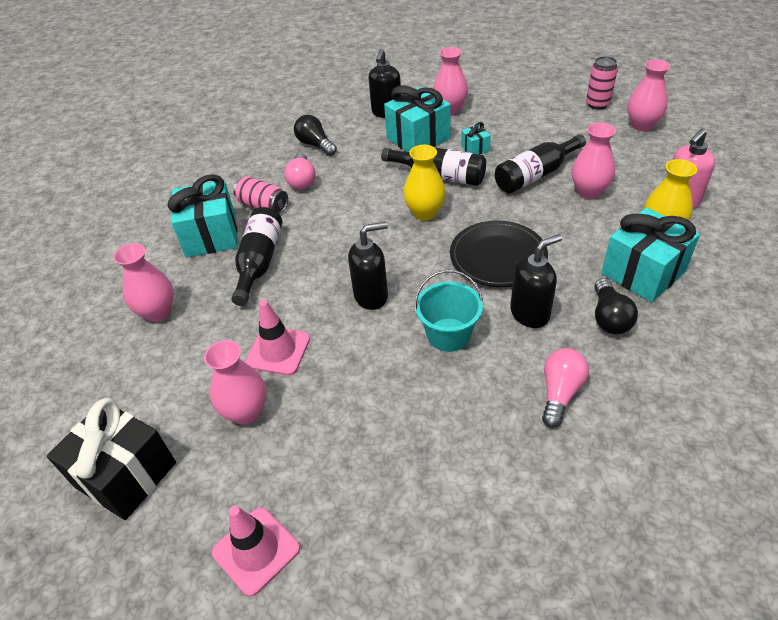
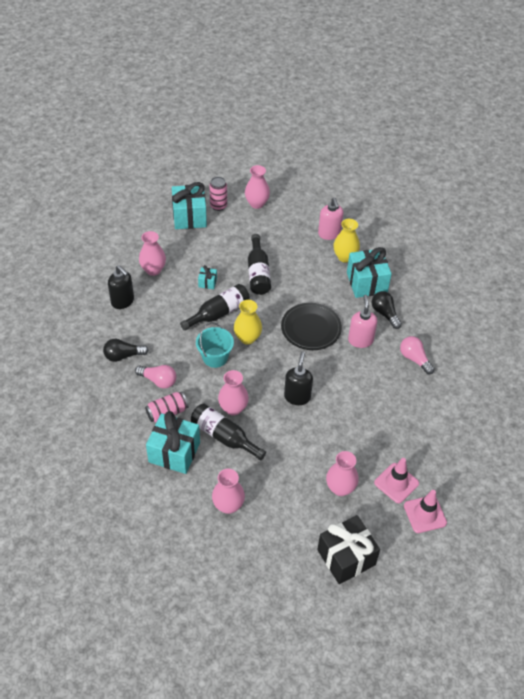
camera: 65 degrees left, 5 degrees up
(278, 351) = (307, 457): pink traffic cone -> pink traffic cone (396, 483)
(418, 139) = (170, 302): turquoise gift -> turquoise gift (189, 217)
(448, 335) = (350, 379): turquoise bucket -> turquoise bucket (215, 357)
(530, 314) = (360, 340): black soap dispenser -> pink soap dispenser
(589, 192) = (292, 262): pink vase -> pink vase (233, 408)
(609, 317) = (385, 314): black light bulb -> black light bulb turned 150 degrees counterclockwise

